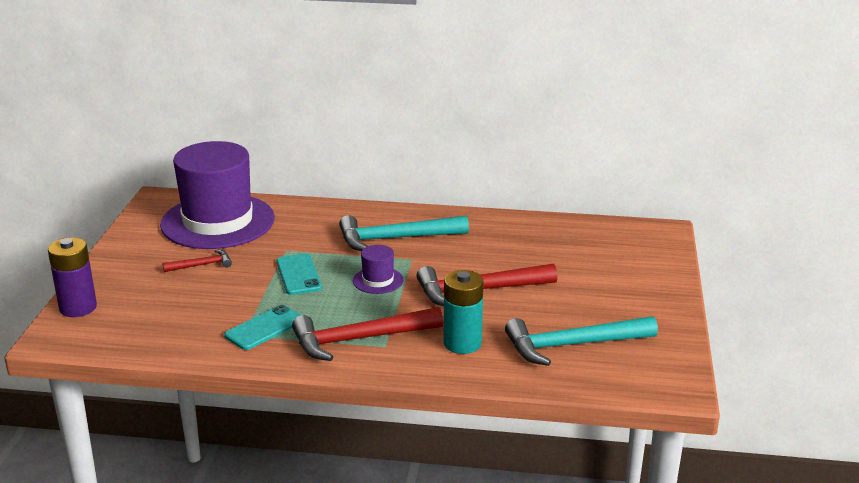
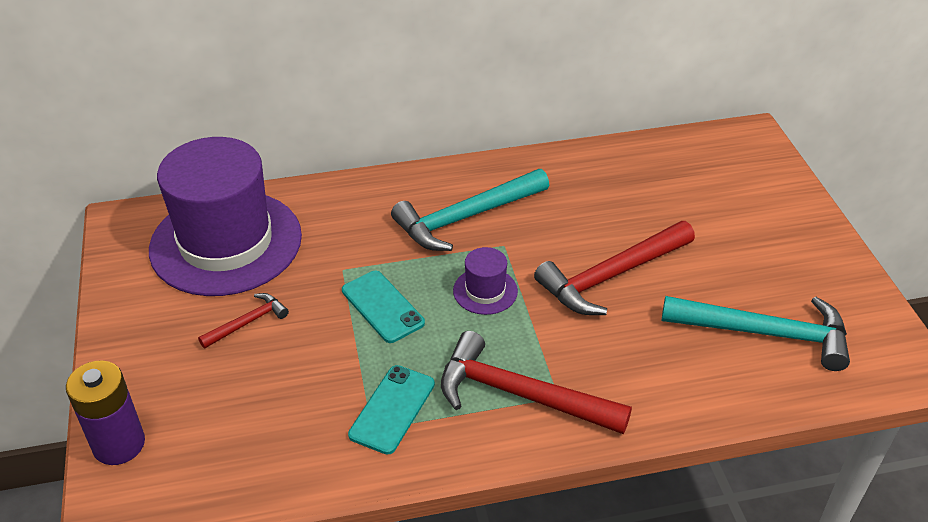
camera: 20 degrees left, 15 degrees up
(359, 339) = (520, 394): red hammer -> red hammer turned 60 degrees clockwise
(462, 343) = (644, 366): turquoise battery -> none
(572, 345) = (765, 333): turquoise hammer -> turquoise hammer turned 135 degrees counterclockwise

